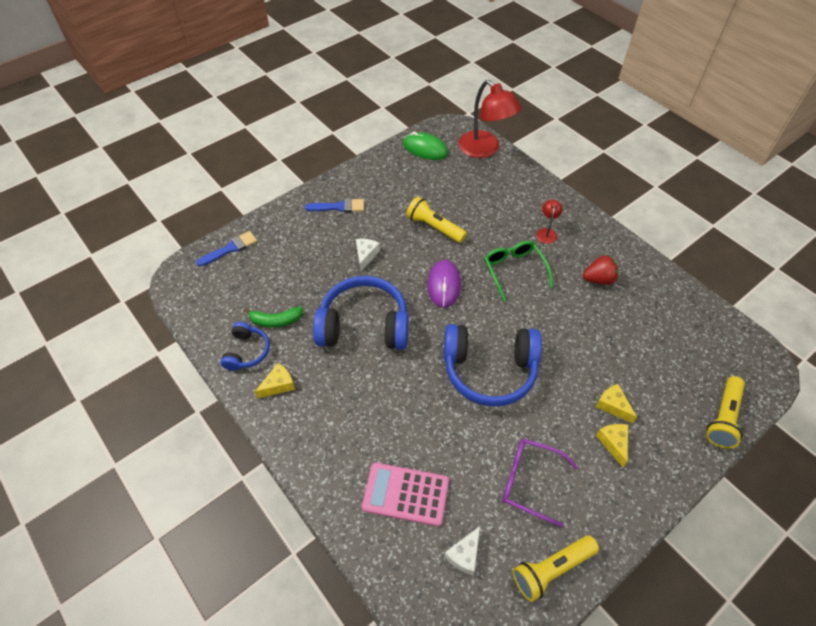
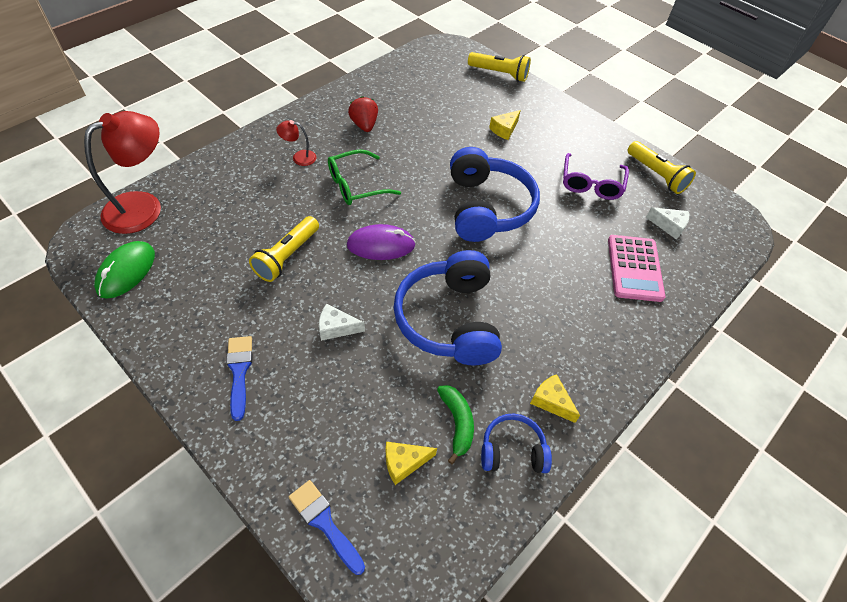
camera: 100 degrees left, 0 degrees up
(613, 443) = (539, 133): yellow cheese -> yellow cheese (404, 463)

